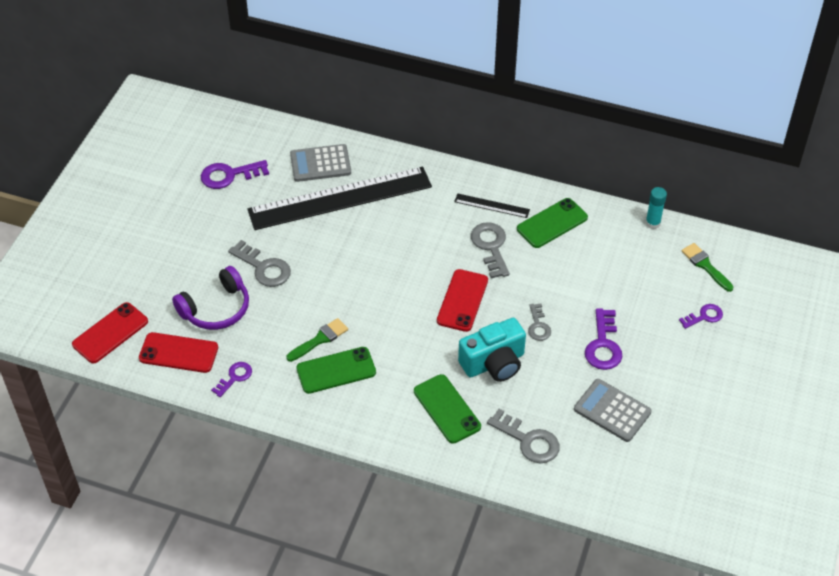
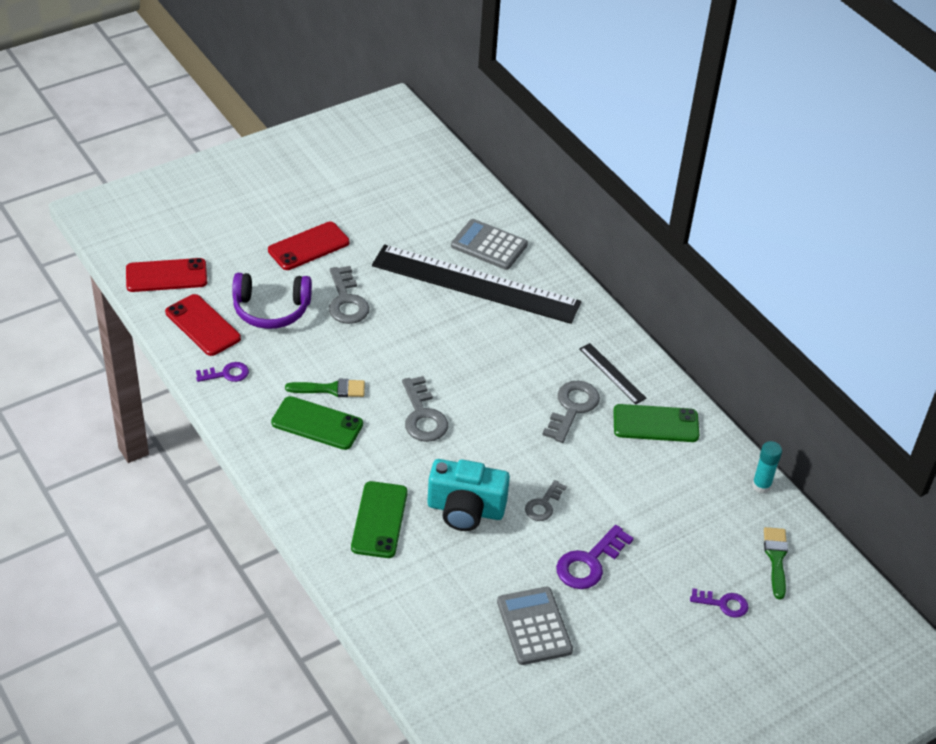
camera: 35 degrees right, 5 degrees down
(229, 175) = (398, 209): purple key -> none
(462, 300) = (494, 437): red phone -> red phone (308, 246)
(528, 440) = (424, 597): grey key -> grey key (423, 415)

